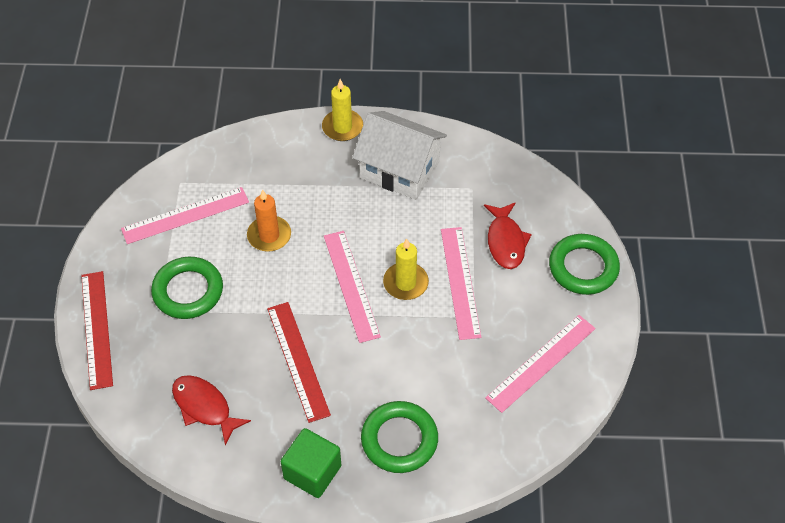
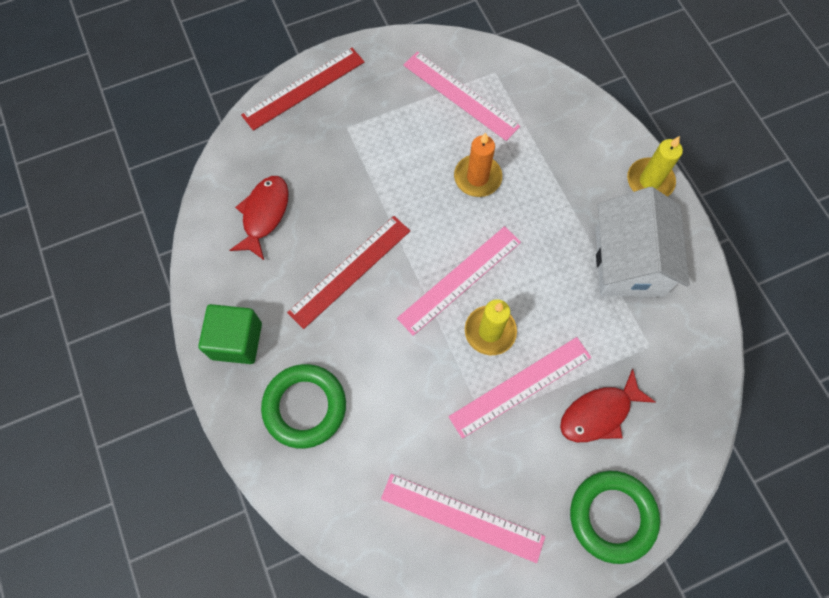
camera: 65 degrees right, 15 degrees up
(188, 291) = (379, 140): green ring -> none

